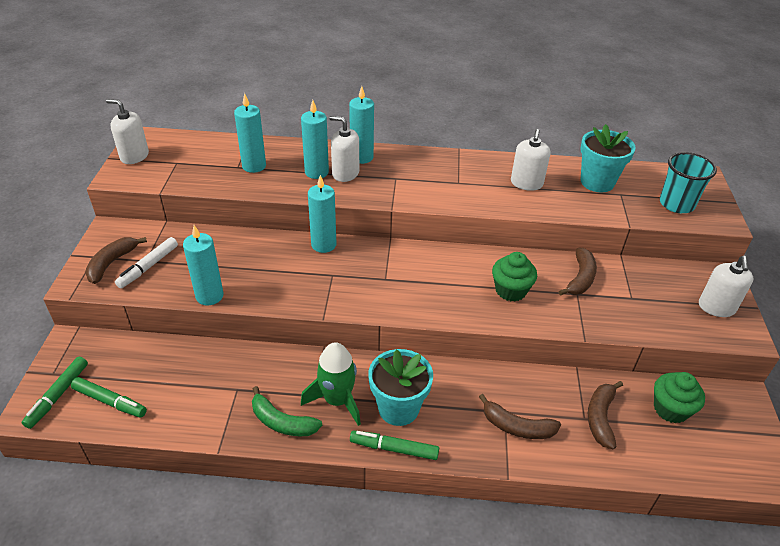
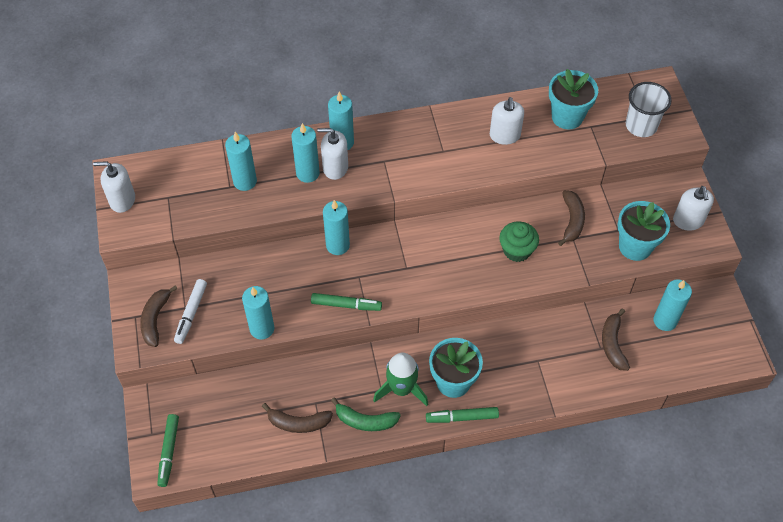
camera: 15 degrees left, 15 degrees up
(110, 401) = (216, 444): green marker -> green marker (346, 305)
(517, 427) = (550, 371): brown banana -> brown banana (298, 423)
(648, 317) = (635, 246): none -> turquoise flower pot
(670, 409) = (665, 321): green cupcake -> turquoise candle
(676, 204) = (641, 126): turquoise cup -> white cup

